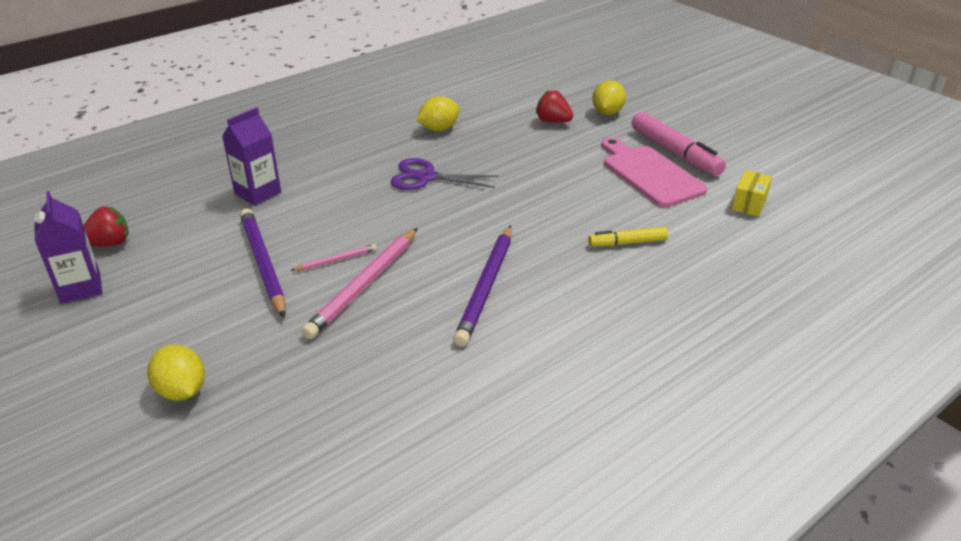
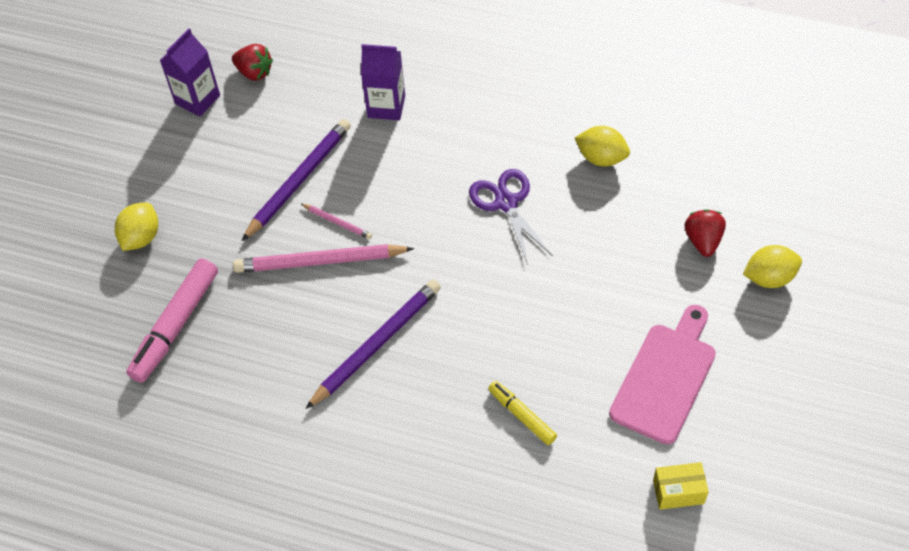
camera: 60 degrees right, 20 degrees up
(486, 287) = (377, 344): purple pencil -> purple pencil turned 150 degrees clockwise
(675, 152) = (732, 381): pink marker -> pink marker (176, 326)

